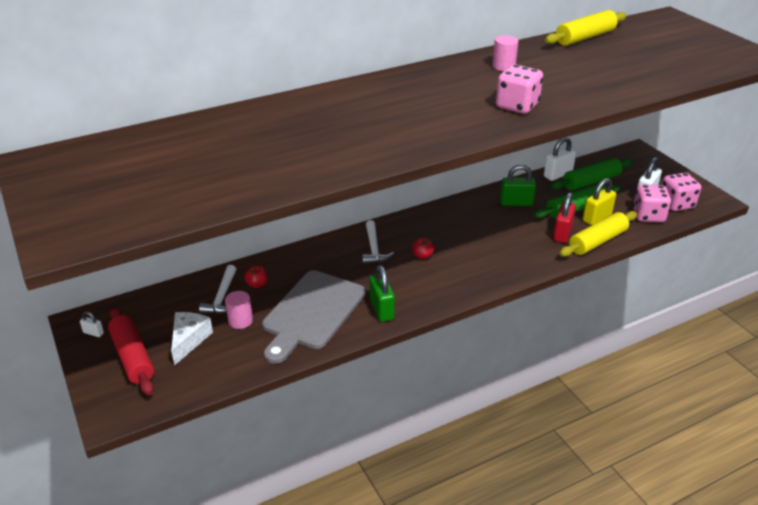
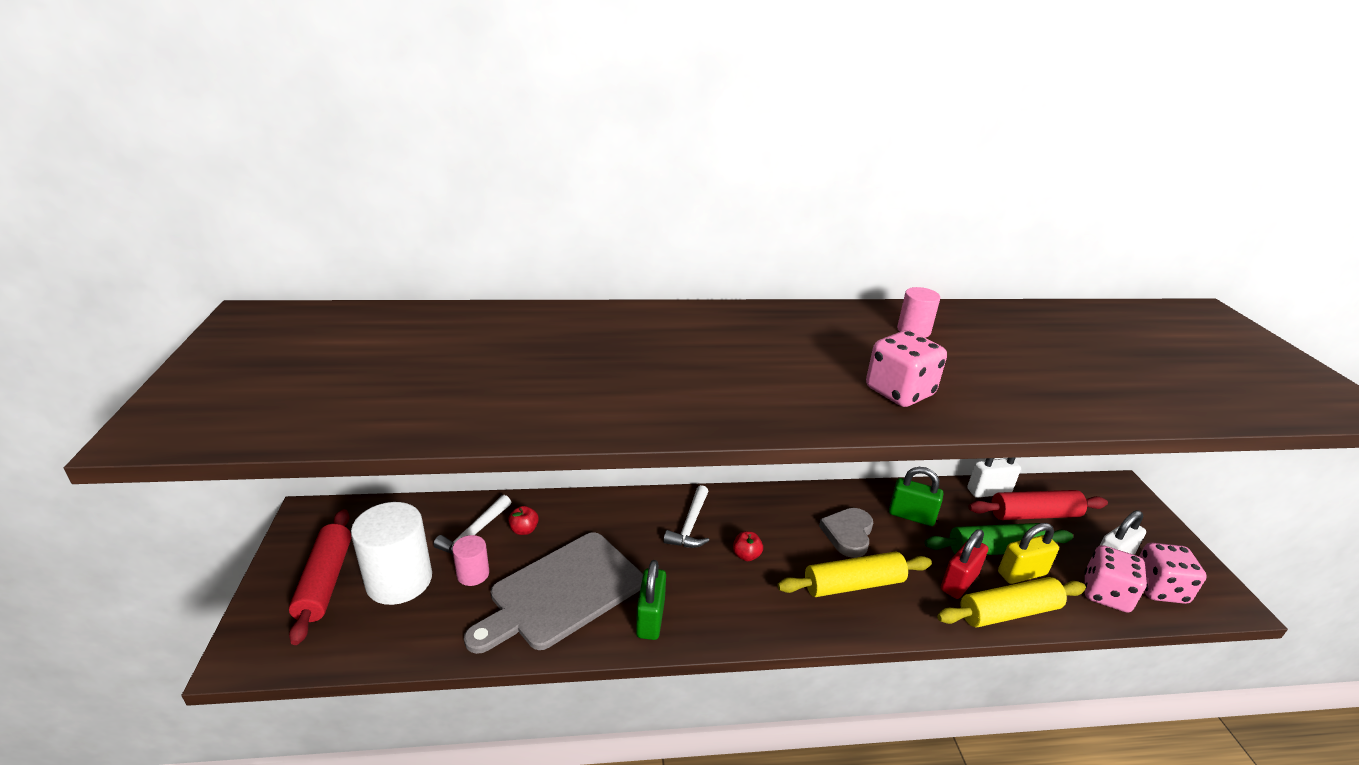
camera: 20 degrees right, 5 degrees down
(93, 333) = (311, 534): white padlock -> none
(189, 340) = (399, 580): white cheese -> white cylinder
(481, 225) = (848, 534): none -> grey heart
(585, 37) = (1059, 315): yellow rolling pin -> yellow rolling pin (853, 584)
(591, 181) = (1034, 515): green rolling pin -> red rolling pin

